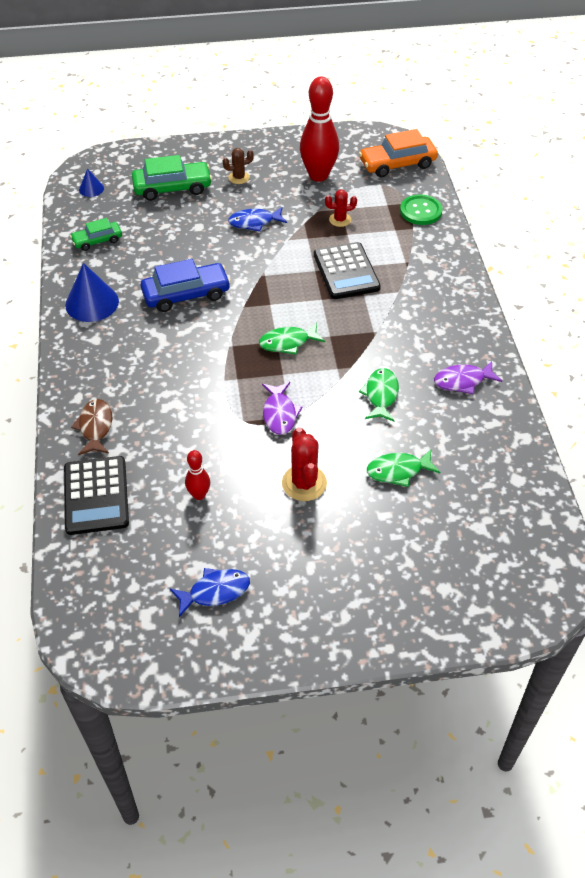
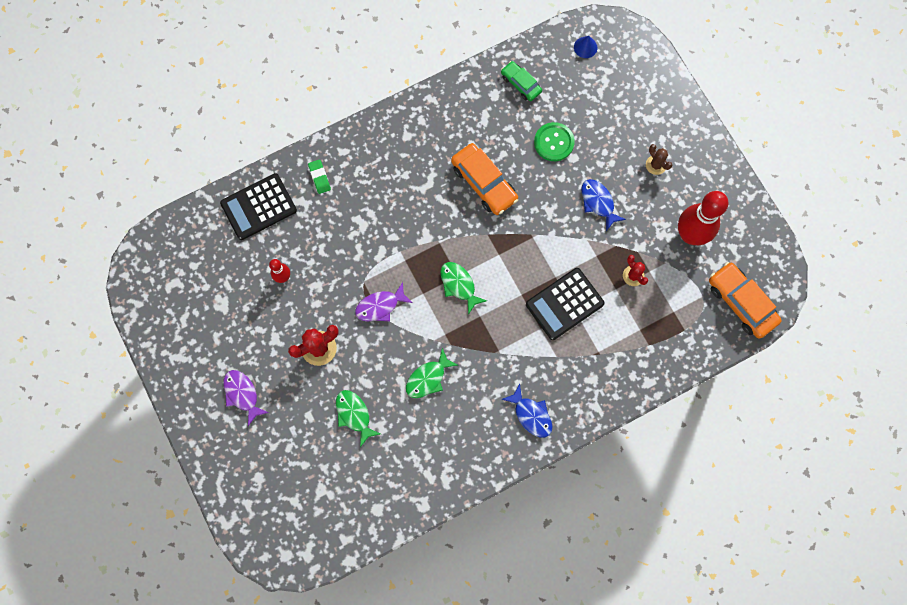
camera: 70 degrees right, 25 degrees up
(92, 303) = (445, 114): blue cone -> none
(95, 427) = (319, 177): brown fish -> green eraser
(172, 188) = (616, 114): green car -> none
(186, 294) = (484, 183): blue car -> orange car
(215, 591) = (206, 320): blue fish -> blue fish (531, 415)
(381, 395) = (428, 378): green fish -> green fish turned 150 degrees clockwise
(420, 211) = (677, 345): green button -> green button (554, 142)
(462, 381) = (468, 440): purple fish -> purple fish (242, 394)

